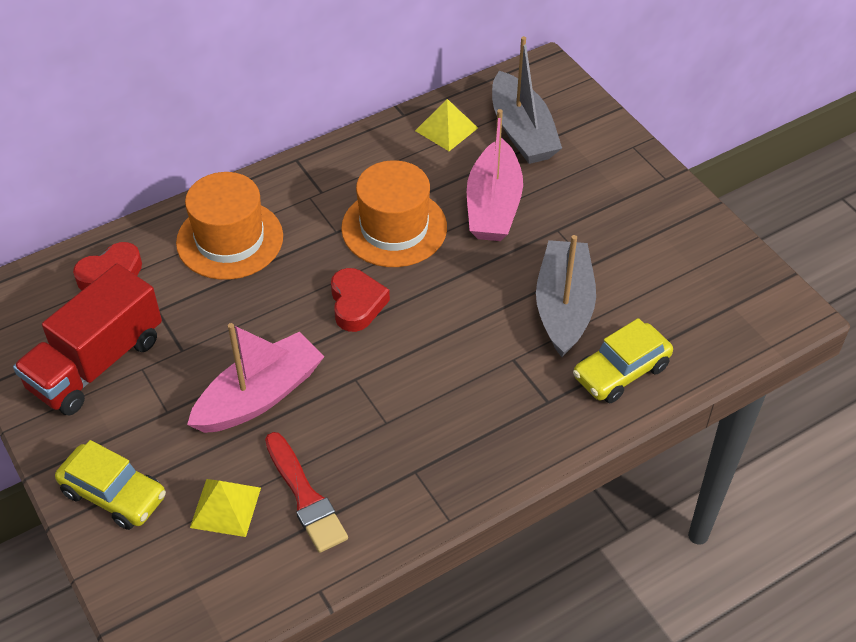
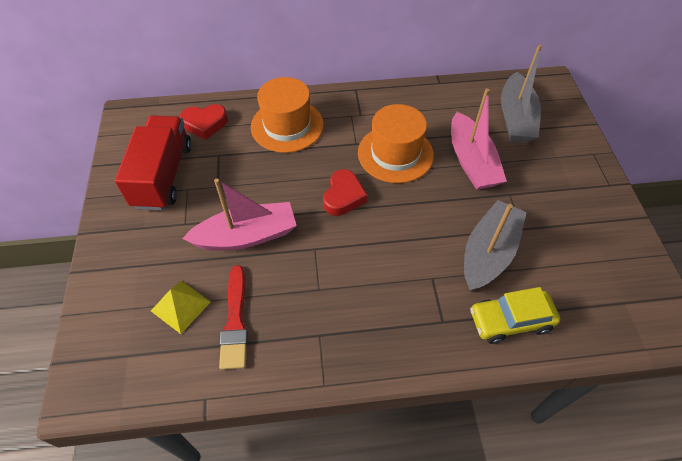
camera: 25 degrees right, 5 degrees up
(96, 363) = (163, 175): red truck -> red truck turned 120 degrees clockwise
(114, 494) = (120, 266): yellow car -> none
(446, 129) = (463, 100): yellow pyramid -> none
(493, 205) = (471, 161): pink boat -> pink boat turned 45 degrees counterclockwise

